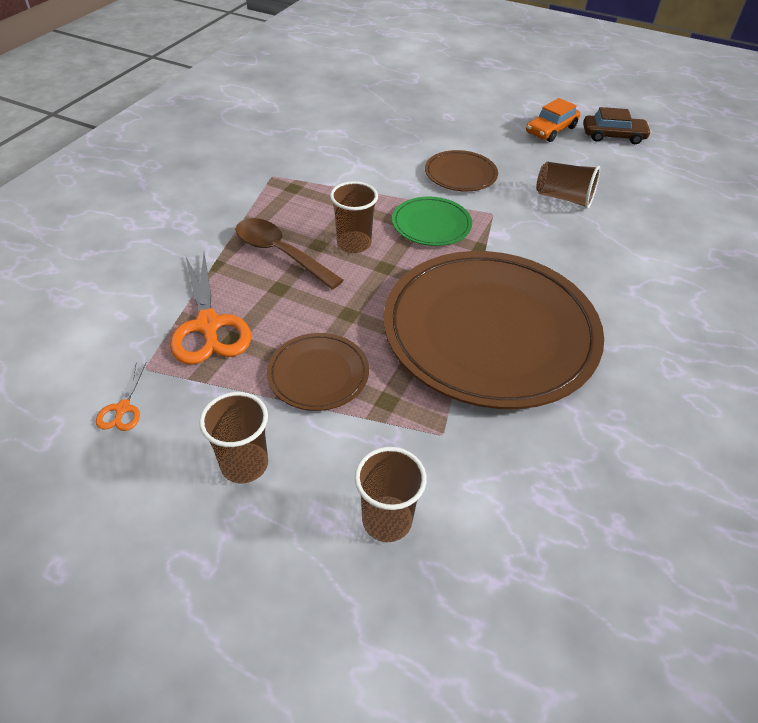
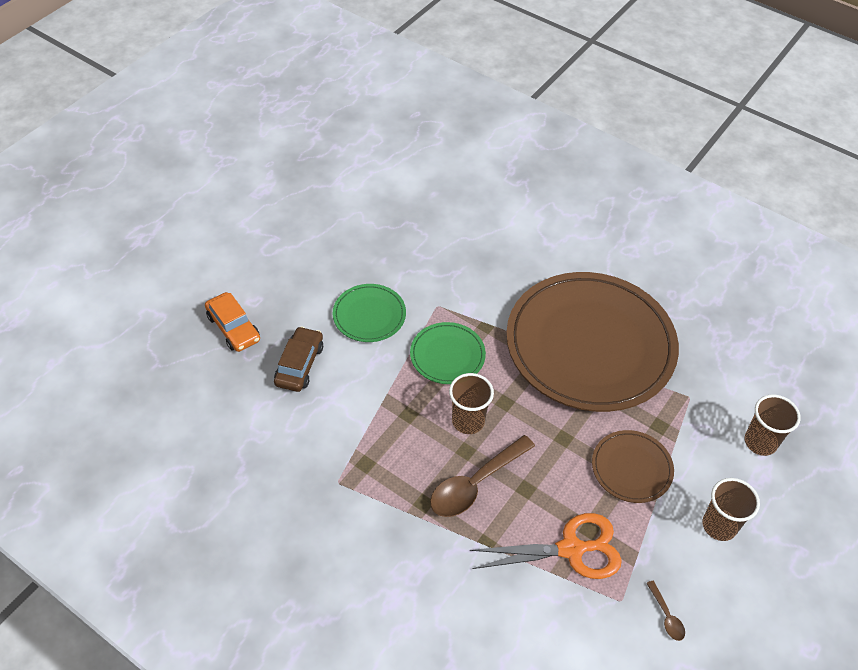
camera: 80 degrees left, 5 degrees up
(122, 408) = (666, 616): orange scissors -> brown spoon
(460, 174) = (369, 315): brown plate -> green plate
(551, 130) = (305, 224): orange car -> orange car (233, 328)
(564, 198) = (423, 249): brown cup -> none
(613, 136) = (328, 182): brown car -> brown car (299, 365)

